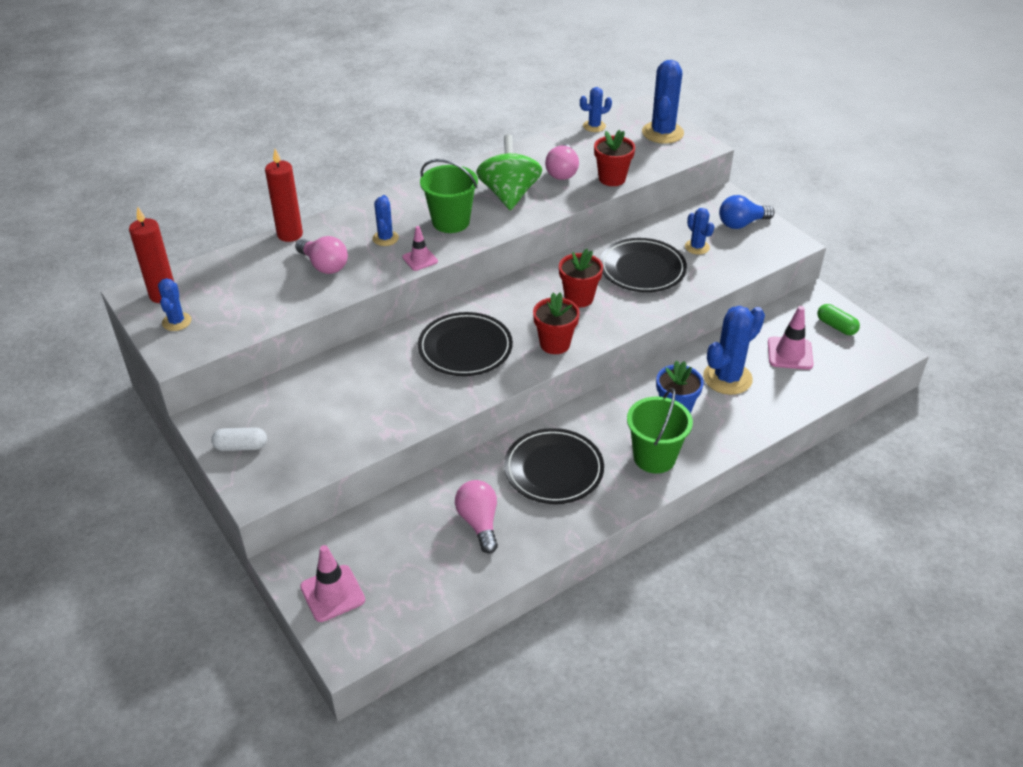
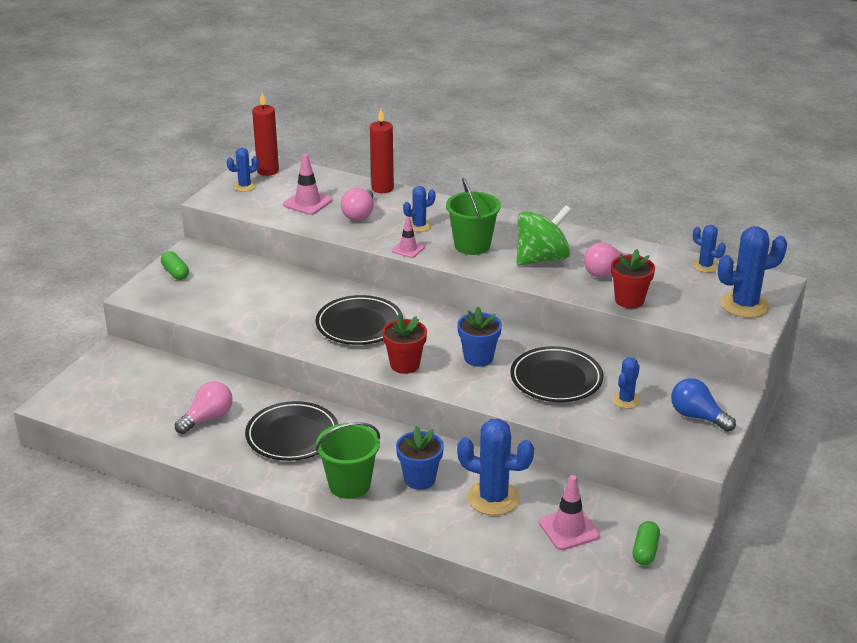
camera: 60 degrees right, 10 degrees down
(241, 446) = (175, 273): white capsule -> green capsule
(332, 593) = (97, 379): pink traffic cone -> pink traffic cone (307, 203)
(579, 298) = (478, 358): red flower pot -> blue flower pot

